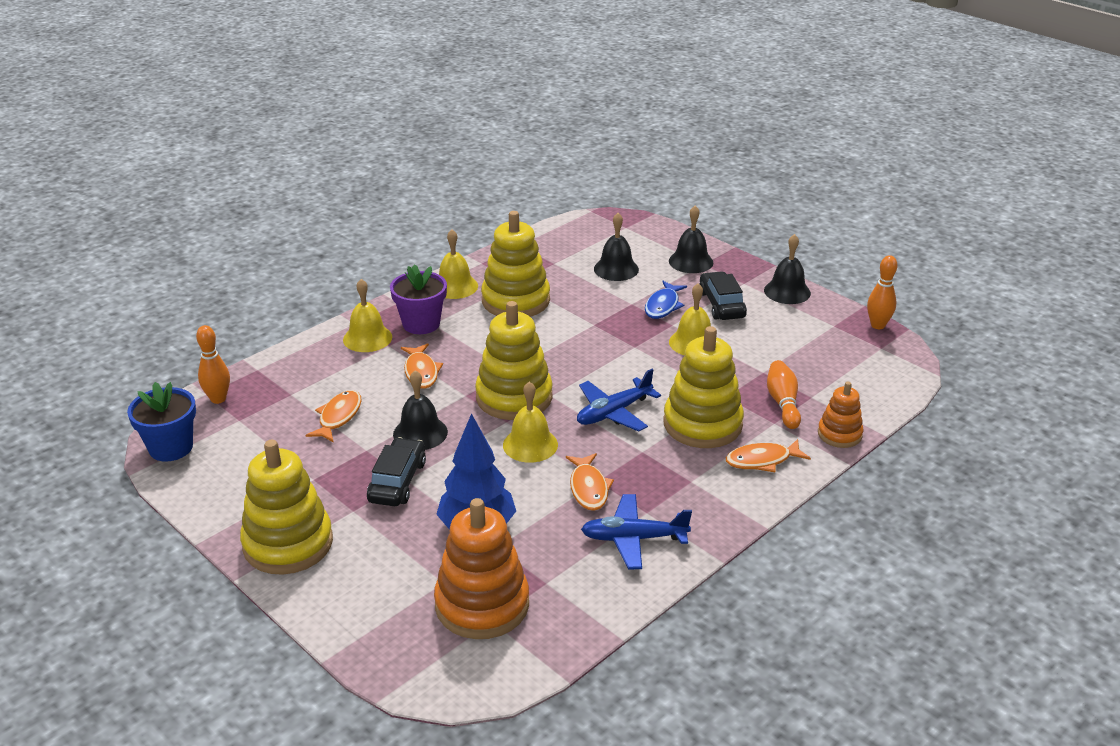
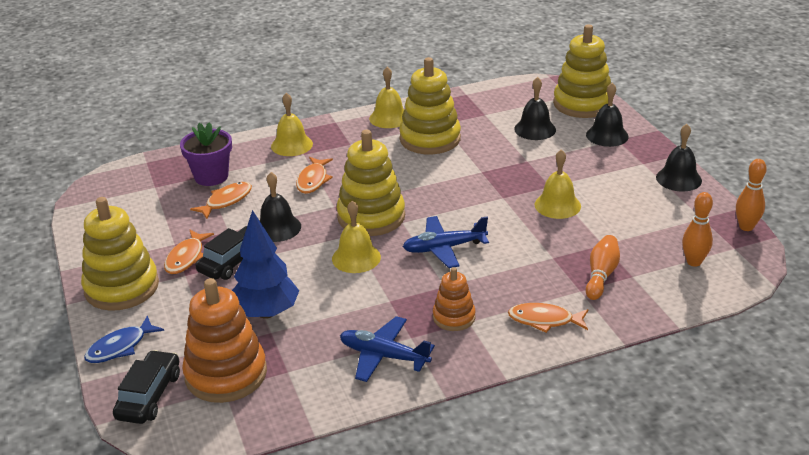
camera: 25 degrees right, 0 degrees up
(171, 448) = (94, 196): blue flower pot -> none
(218, 399) = (152, 168): orange bowling pin -> orange bowling pin (694, 262)
(421, 324) = (341, 142): purple flower pot -> purple flower pot (211, 176)
(588, 488) = (377, 305): orange fish -> orange fish (186, 258)
(663, 306) = (553, 168): blue fish -> blue fish (120, 347)
(702, 424) = (514, 276): yellow stacking toy -> yellow stacking toy (582, 104)
(721, 304) = (608, 178): black car -> black car (149, 396)
(839, 434) = (634, 315): orange stacking toy -> orange stacking toy (454, 317)

